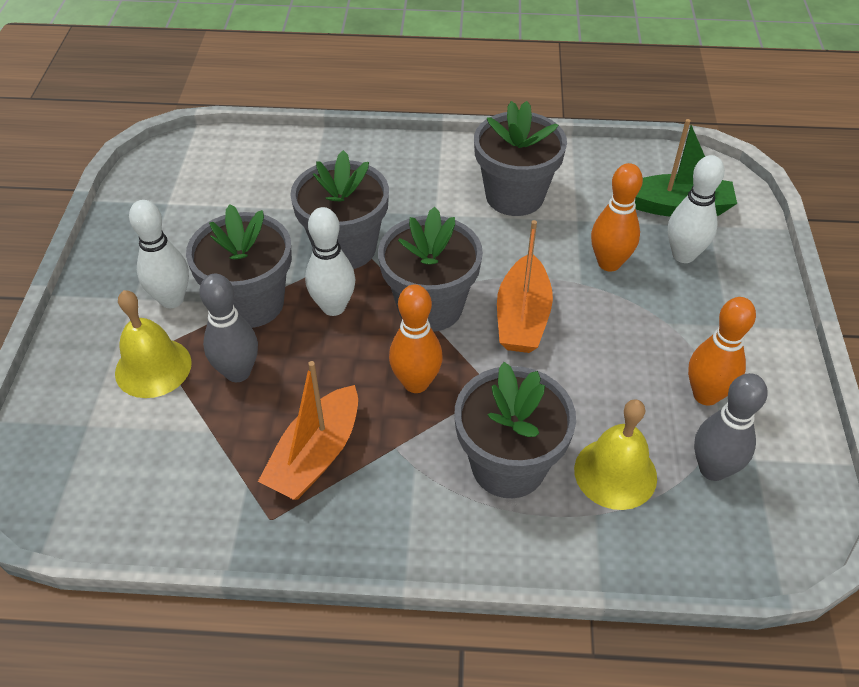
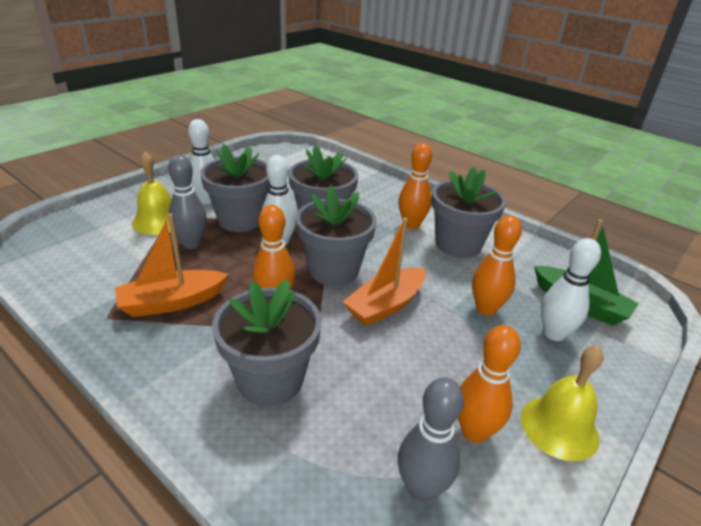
camera: 35 degrees right, 15 degrees down
(444, 195) = (411, 224): none -> orange bowling pin
(615, 473) = (338, 435): yellow bell -> yellow bell (559, 427)

